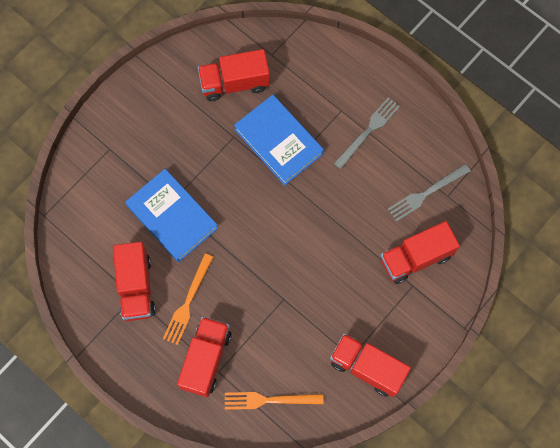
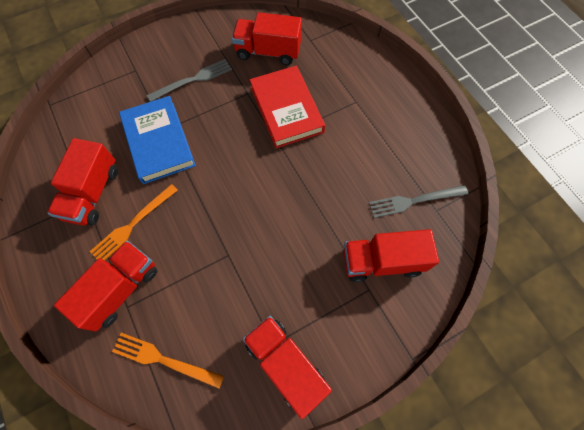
camera: 20 degrees right, 5 degrees down
(278, 142) = (286, 109): blue book -> red book
(368, 131) = (375, 126): grey fork -> grey fork (193, 80)

